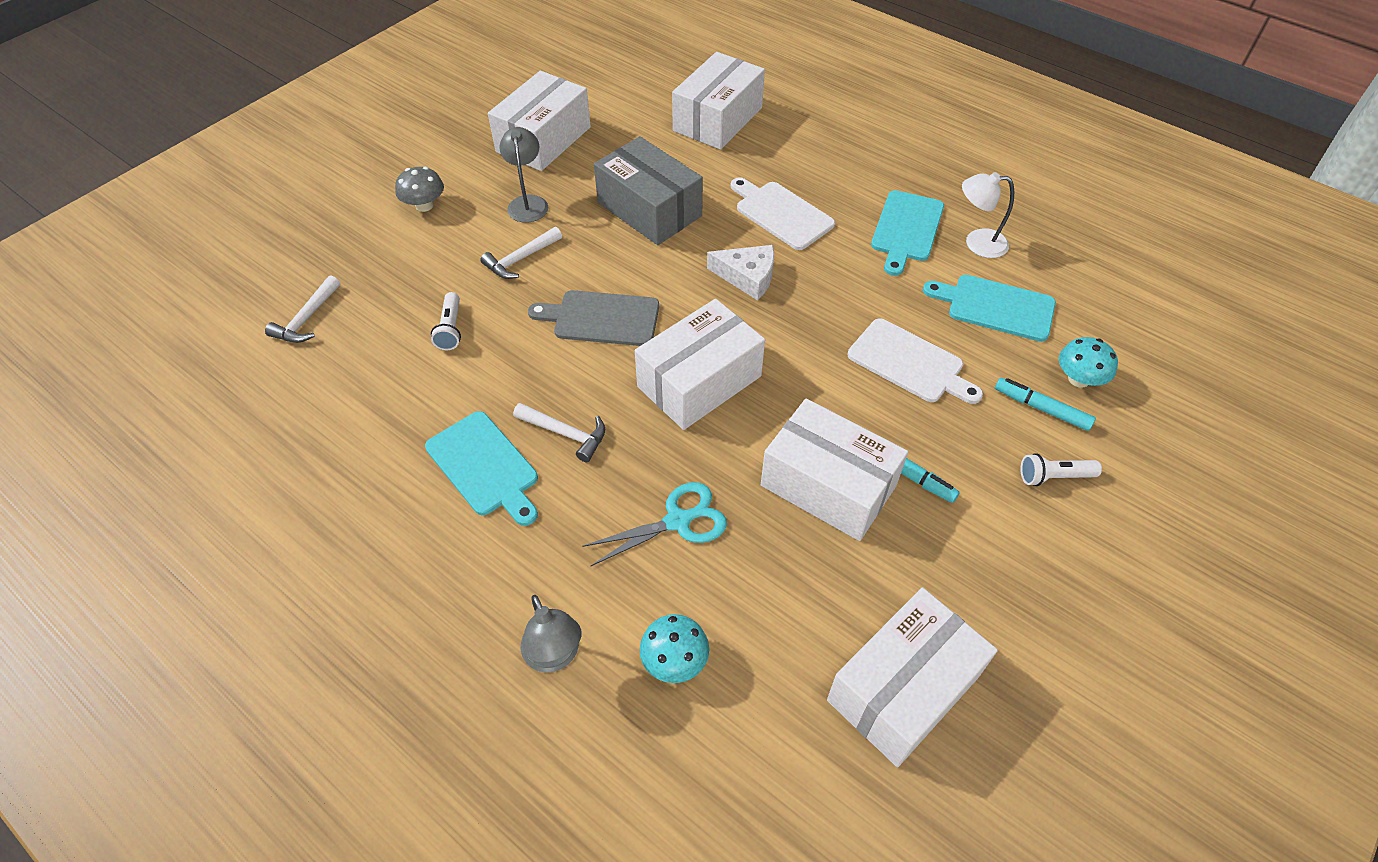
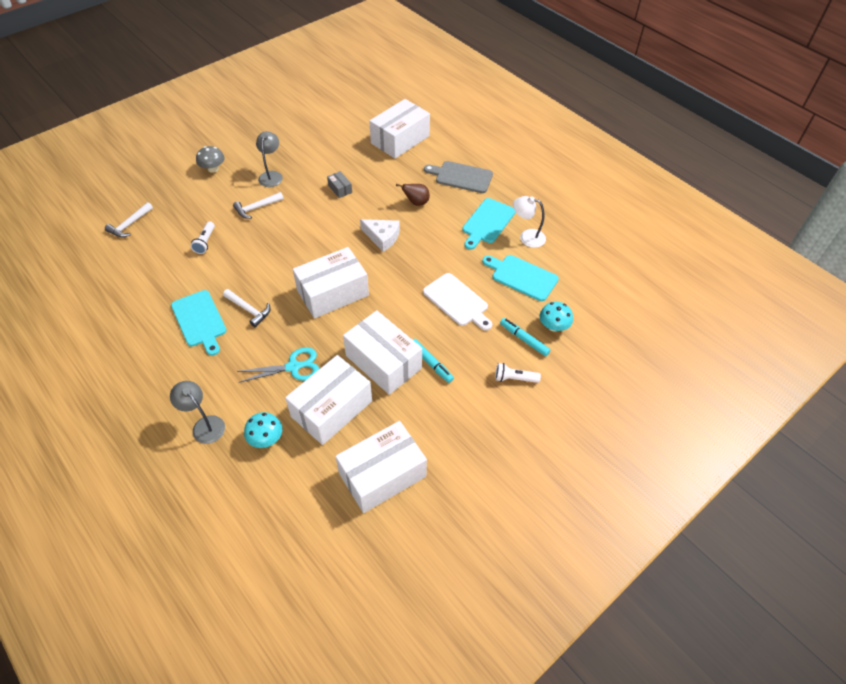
camera: 10 degrees right, 0 degrees up
(543, 139) = (293, 138): white box -> white box (331, 408)
(555, 656) = (204, 425): grey lamp -> grey lamp turned 150 degrees clockwise
(602, 318) = (290, 249): grey cutting board -> grey cutting board (461, 177)
(649, 209) = (340, 189): grey box -> grey box, size x0.42
(781, 214) = (416, 203): white cutting board -> brown pear

